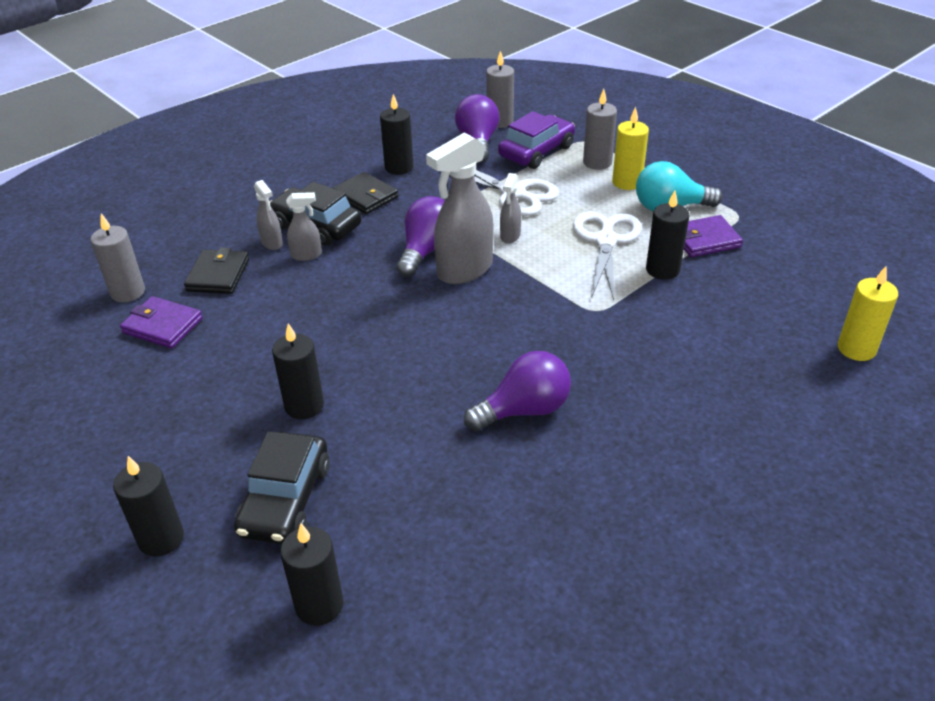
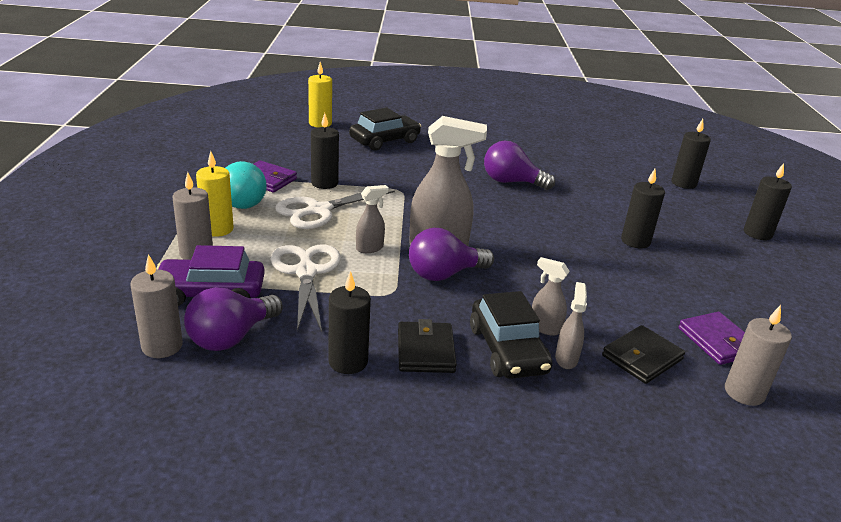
camera: 140 degrees left, 10 degrees down
(285, 499) = (677, 215): black car -> black car (385, 141)

